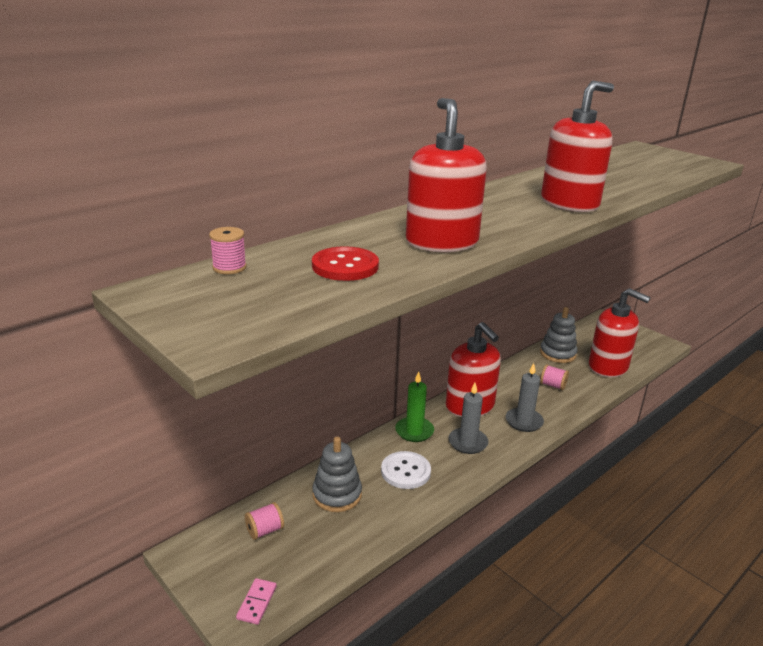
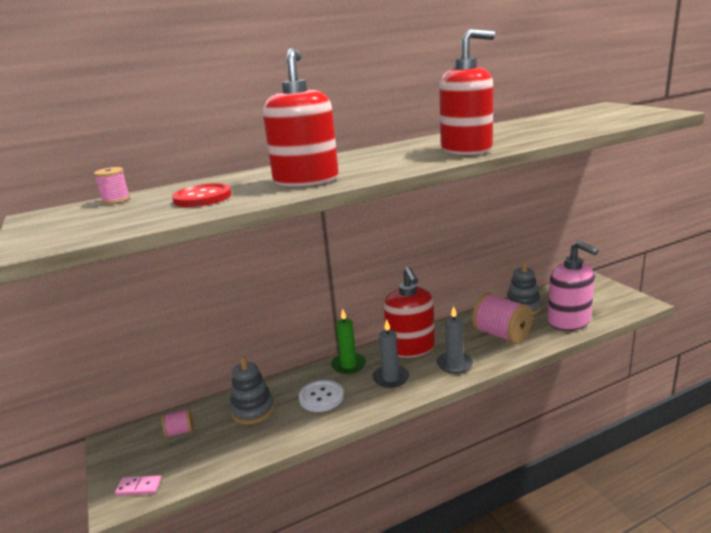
camera: 20 degrees right, 5 degrees down
(256, 602) = (139, 487): pink domino -> pink domino turned 60 degrees clockwise
(553, 385) = (501, 335): pink spool -> pink spool, size x2.04
(608, 367) = (569, 321): red soap dispenser -> pink soap dispenser

